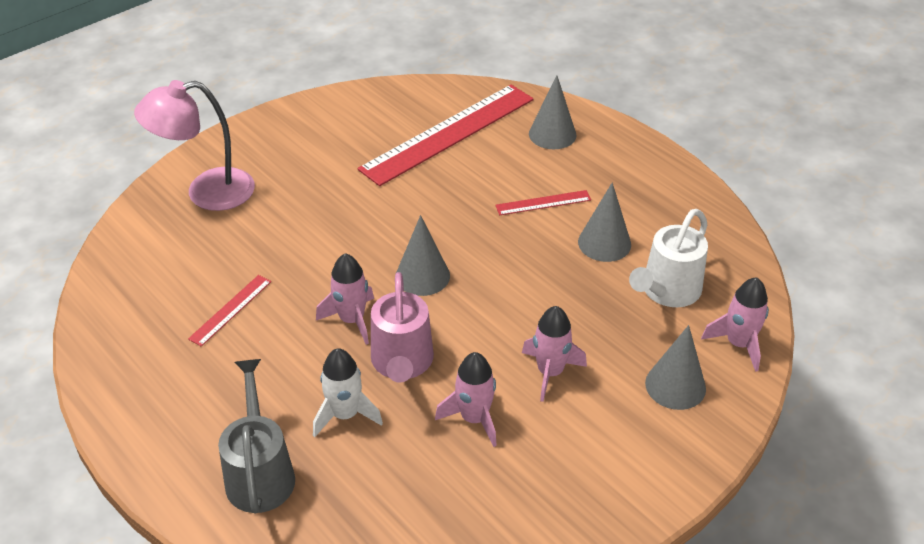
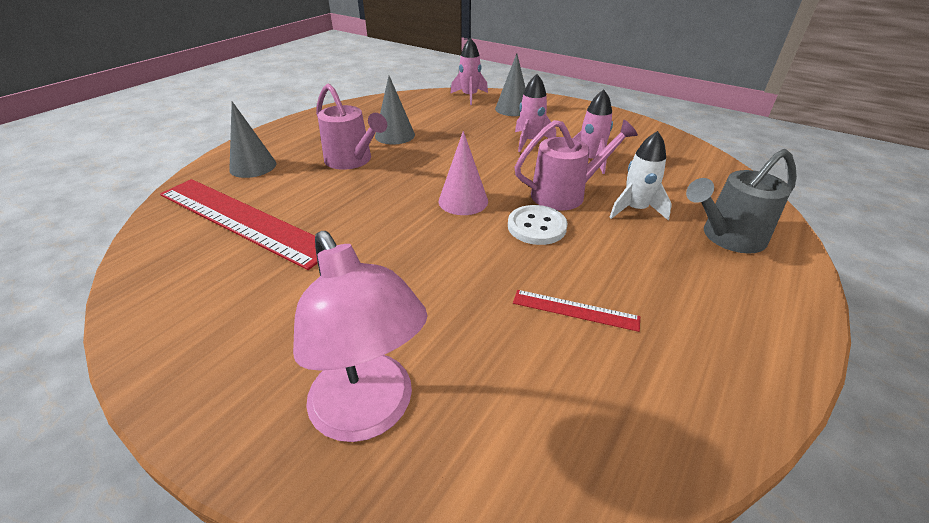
camera: 105 degrees left, 5 degrees down
(352, 320) = (536, 227): pink rocket -> white button
(422, 276) = (463, 201): grey cone -> pink cone
(543, 203) = (352, 161): red ruler -> pink watering can
(667, 291) = (436, 115): white watering can -> none

